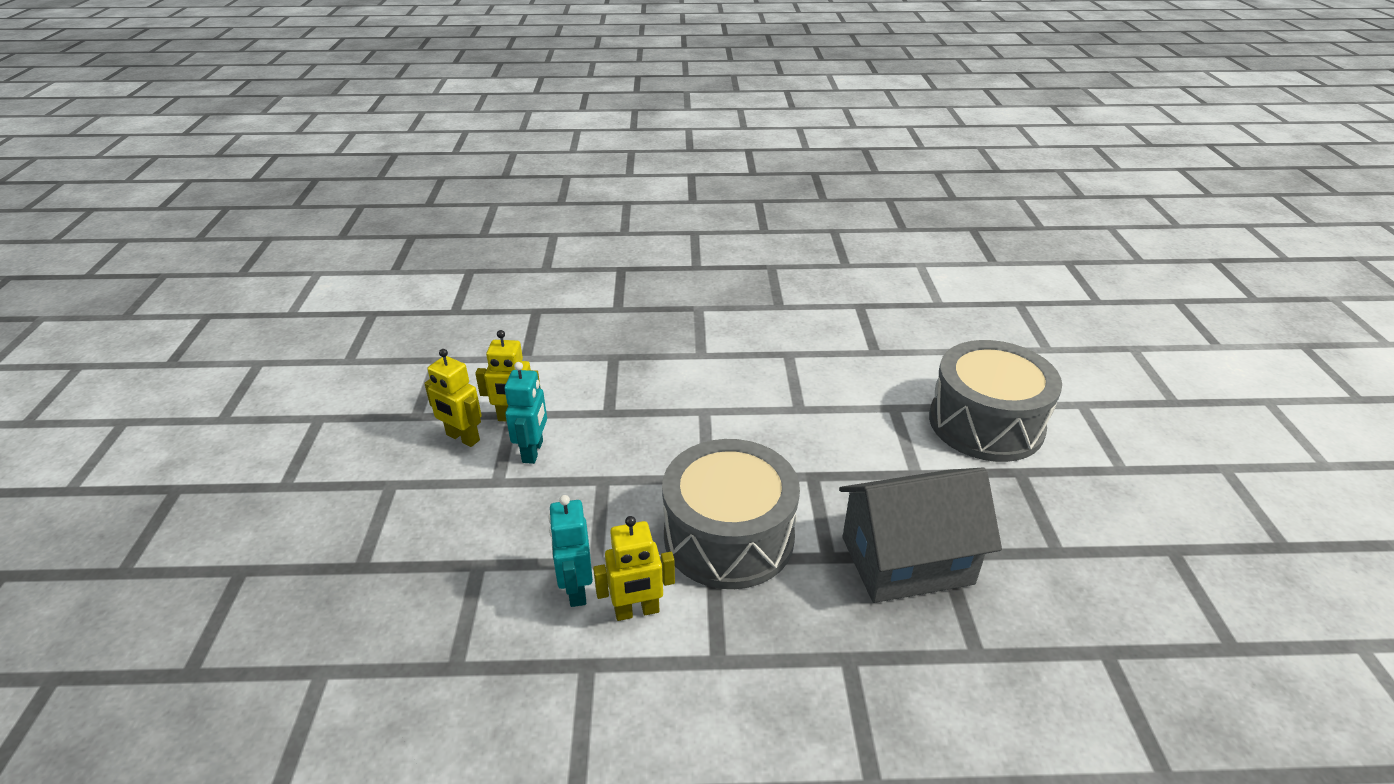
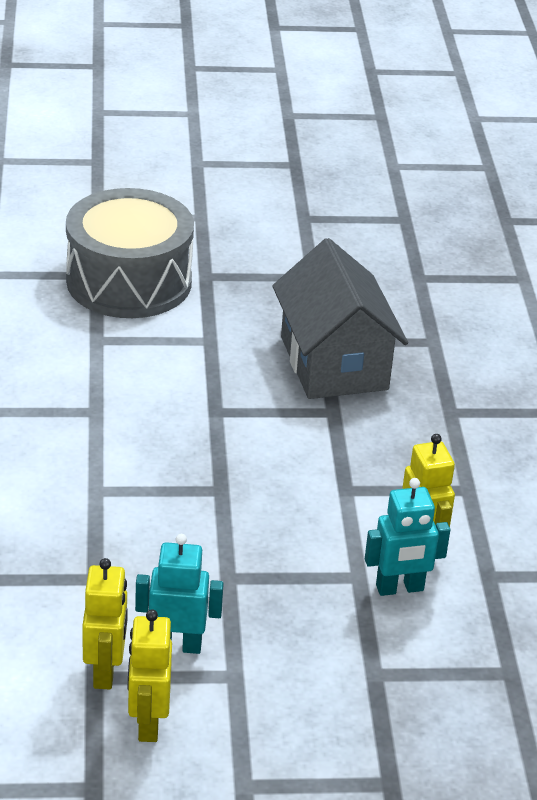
camera: 95 degrees left, 0 degrees up
(462, 438) = (148, 723): yellow robot -> yellow robot turned 150 degrees clockwise
(728, 536) = (313, 476): grey drum -> none

